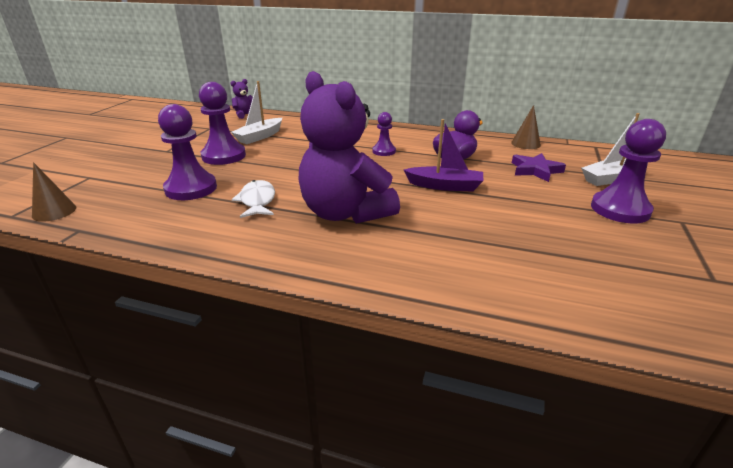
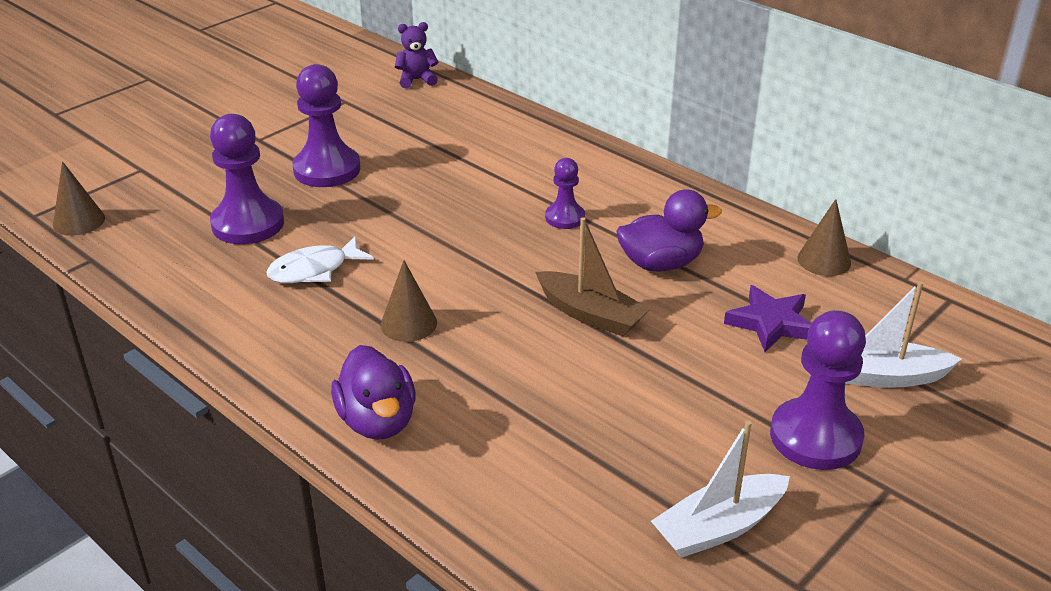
camera: 25 degrees right, 5 degrees up
(257, 201) = (314, 270): white fish -> white fish turned 135 degrees counterclockwise
(259, 137) = (404, 138): white boat -> white boat (719, 527)
(345, 213) = (408, 323): purple teddy bear -> brown cone
(378, 268) = (377, 421): none -> purple duck
(445, 186) = (591, 314): purple boat -> brown boat

